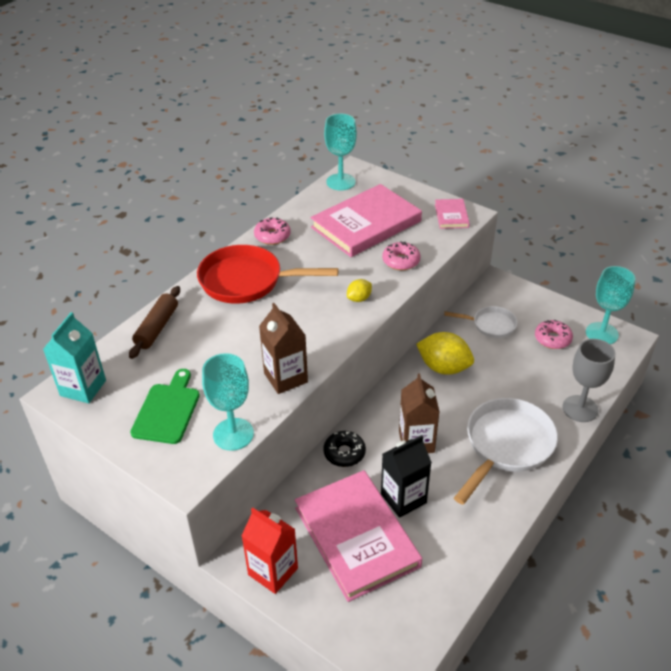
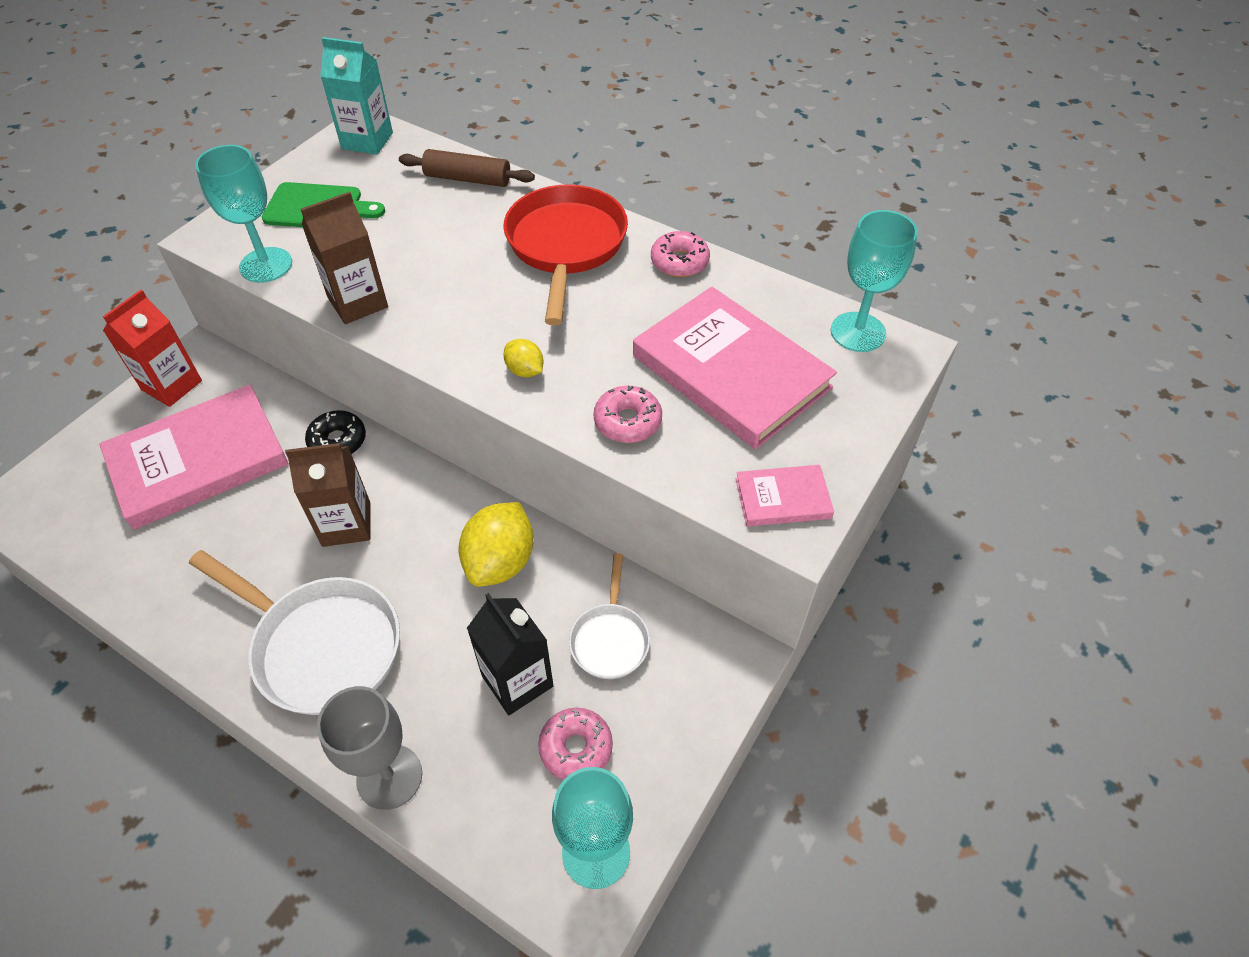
camera: 85 degrees right, 10 degrees up
(403, 498) = (247, 509): black carton -> black carton (517, 681)

